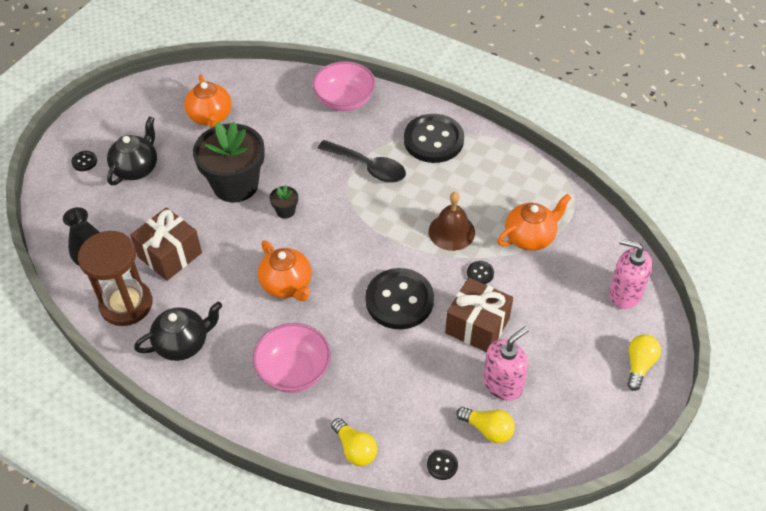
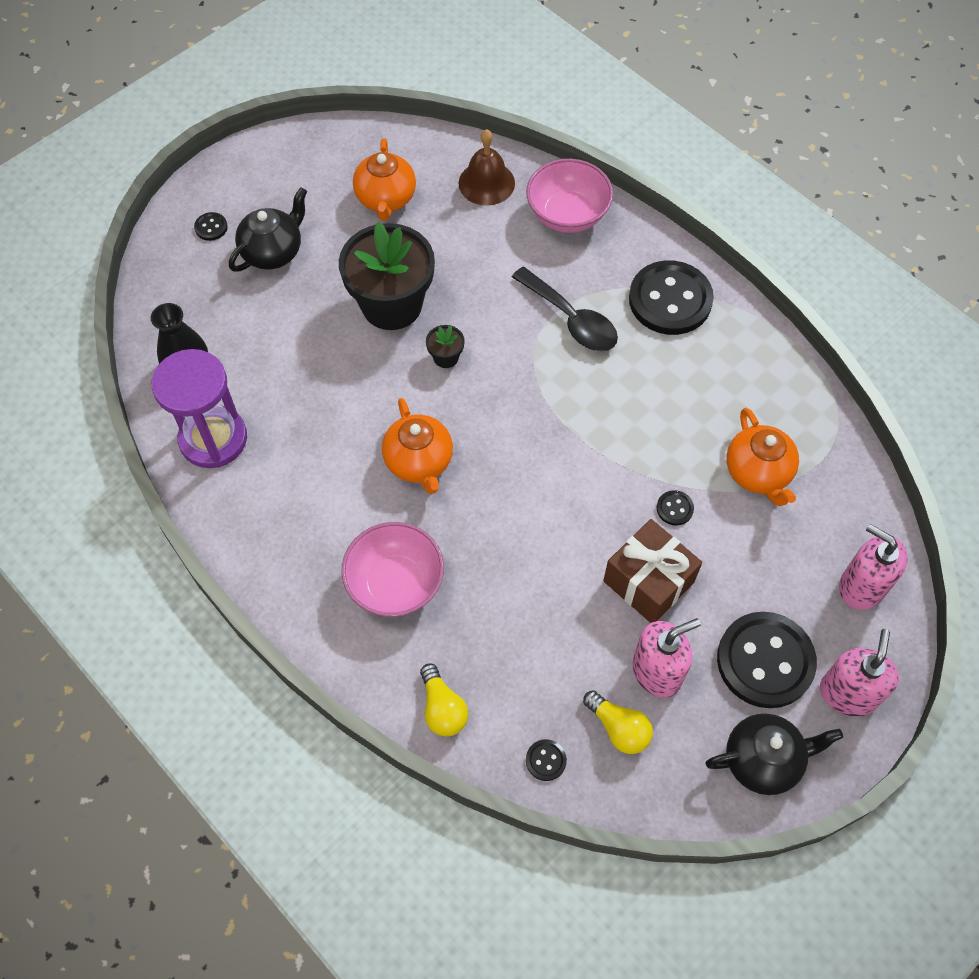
camera: 15 degrees right, 10 degrees up
(126, 304) = (213, 439): brown hourglass -> purple hourglass
(170, 255) = (284, 384): brown gift -> none
(183, 343) = (269, 510): black teapot -> black teapot (763, 760)
(399, 300) = (557, 520): black button -> black button (765, 661)
(451, 232) = (654, 439): brown bell -> brown bell (486, 183)
(530, 237) = (758, 473): orange teapot -> orange teapot turned 90 degrees clockwise
(639, 365) = (848, 693): yellow light bulb -> pink soap dispenser

